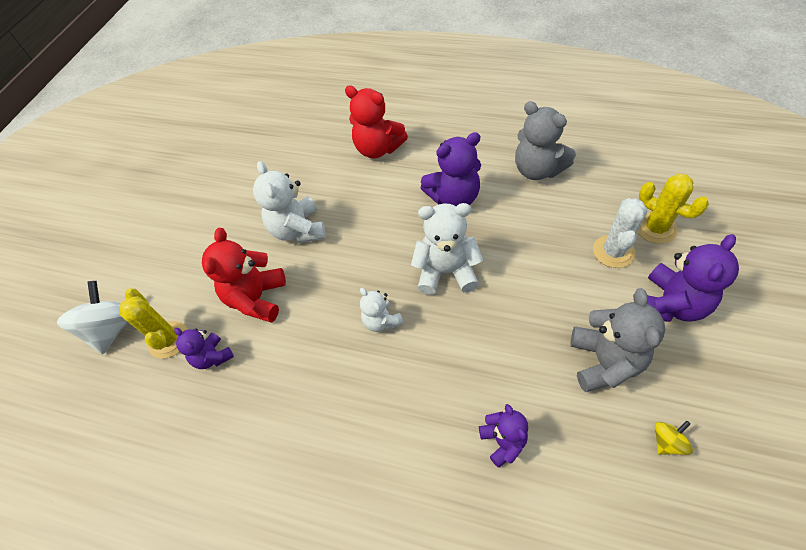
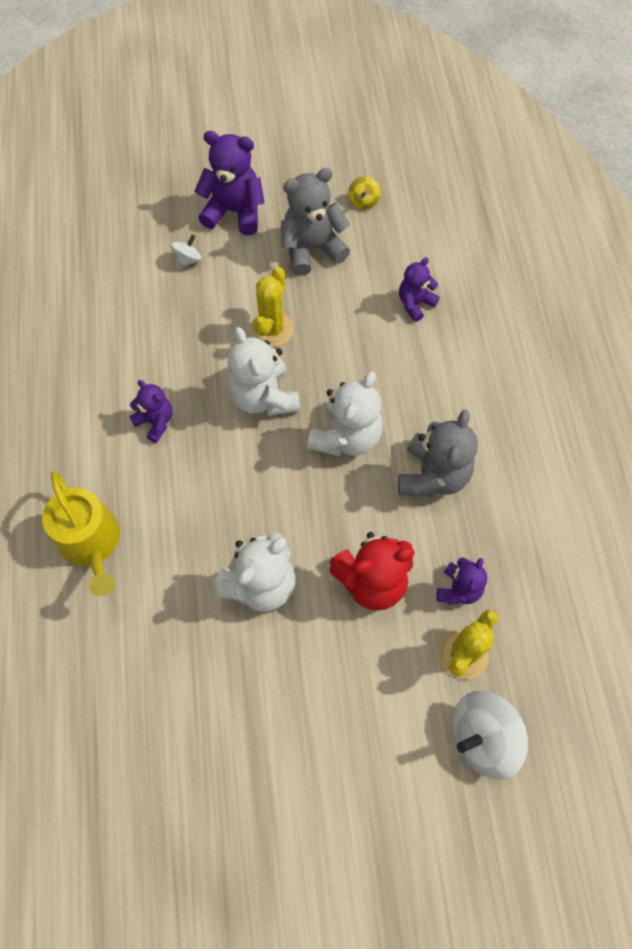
camera: 120 degrees left, 10 degrees up
(378, 149) = (91, 543): red teddy bear -> yellow watering can
(381, 321) = (346, 437): white teddy bear -> white teddy bear, size x1.69
(454, 197) = (155, 422): purple teddy bear -> purple teddy bear, size x0.59
(537, 170) = (88, 347): grey teddy bear -> grey teddy bear (433, 475)
(613, 251) = (187, 260): white cactus -> white spinning top
(655, 228) = (146, 231): yellow cactus -> yellow cactus (272, 329)
(667, 442) = (363, 201): yellow spinning top -> yellow spinning top turned 105 degrees counterclockwise

